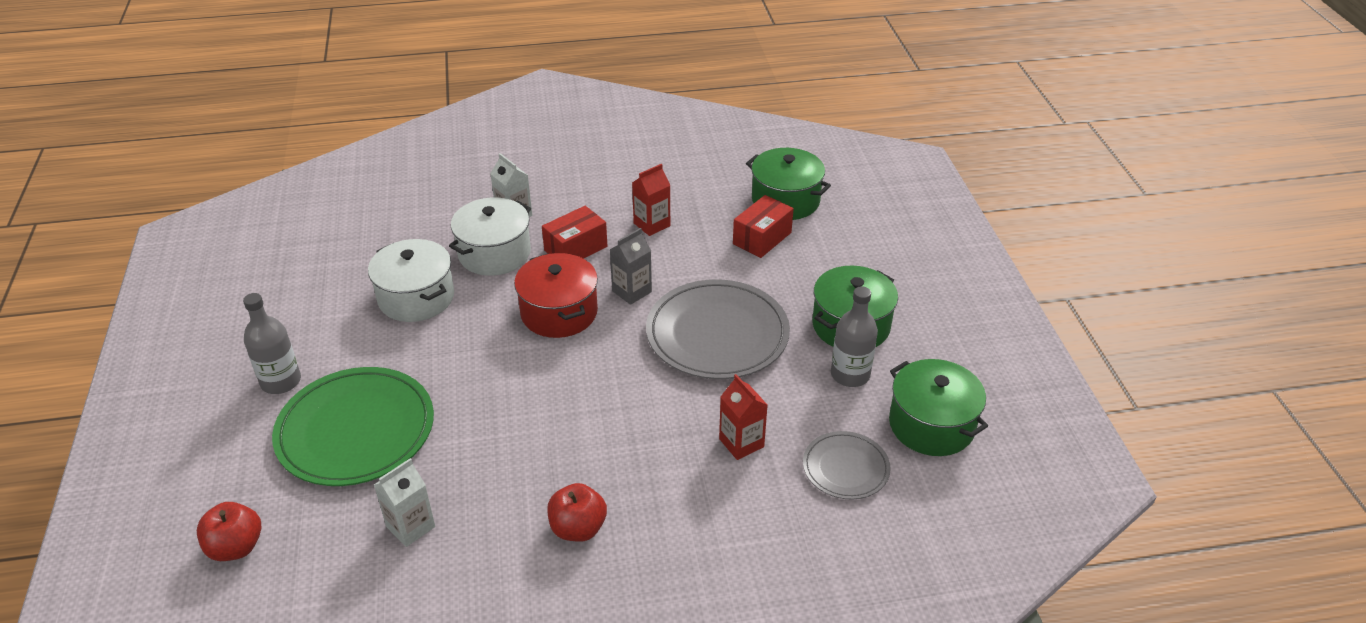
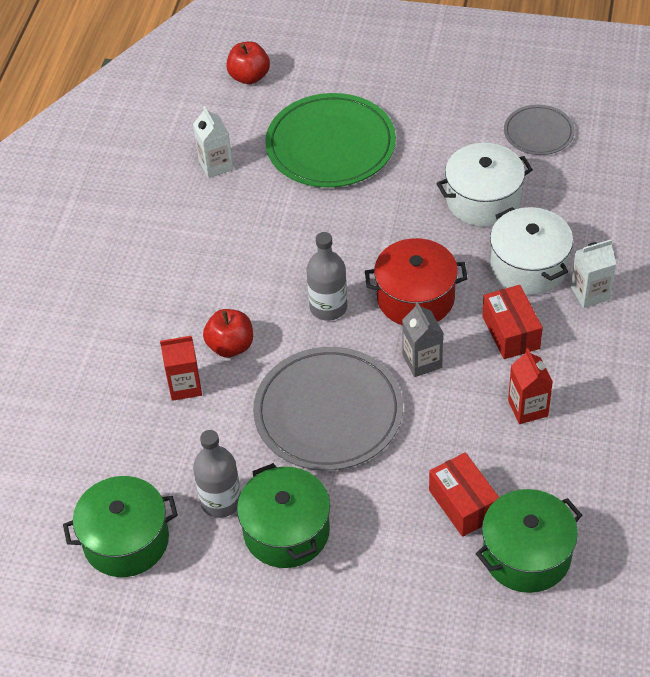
camera: 115 degrees right, 10 degrees up
(281, 381) = (410, 107): grey bottle -> grey bottle (328, 307)
(578, 528) = (159, 257): red apple -> red apple (230, 346)
(845, 468) = (117, 451): grey plate -> grey plate (538, 132)

